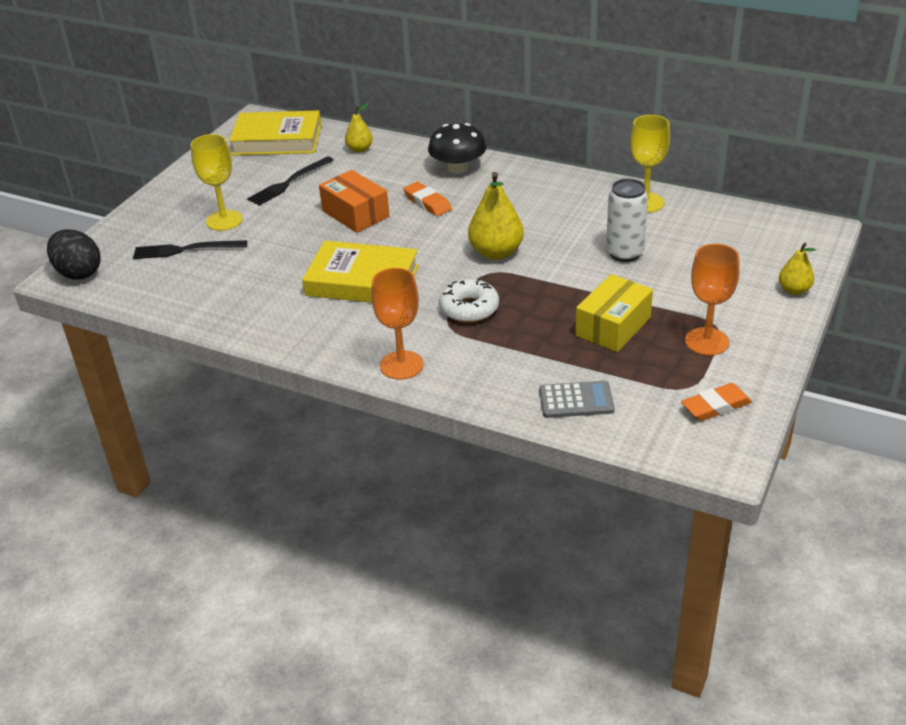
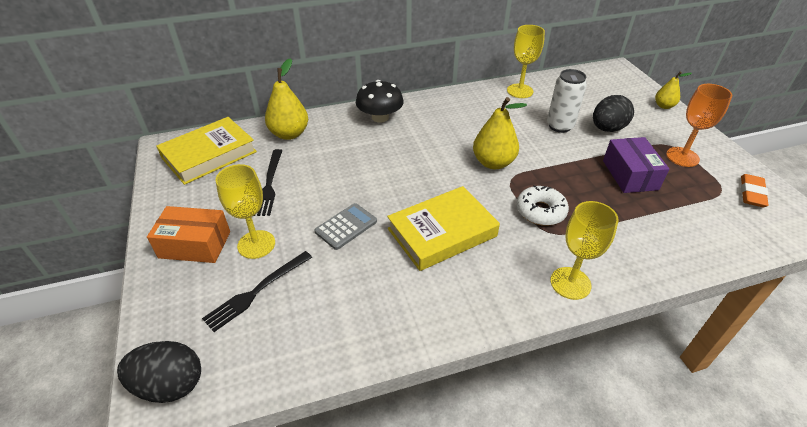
camera: 45 degrees left, 5 degrees up
(355, 214) = (358, 183): orange box -> orange box (195, 244)
(360, 149) = (289, 134): yellow pear -> yellow pear, size x1.72
(401, 365) = (570, 283): orange goblet -> yellow goblet
(427, 202) = (396, 150): orange eraser -> none
(576, 400) = (695, 237): grey calculator -> grey calculator (346, 226)
(613, 326) = (630, 175): yellow box -> purple box
(674, 279) = (607, 129): none -> black egg

